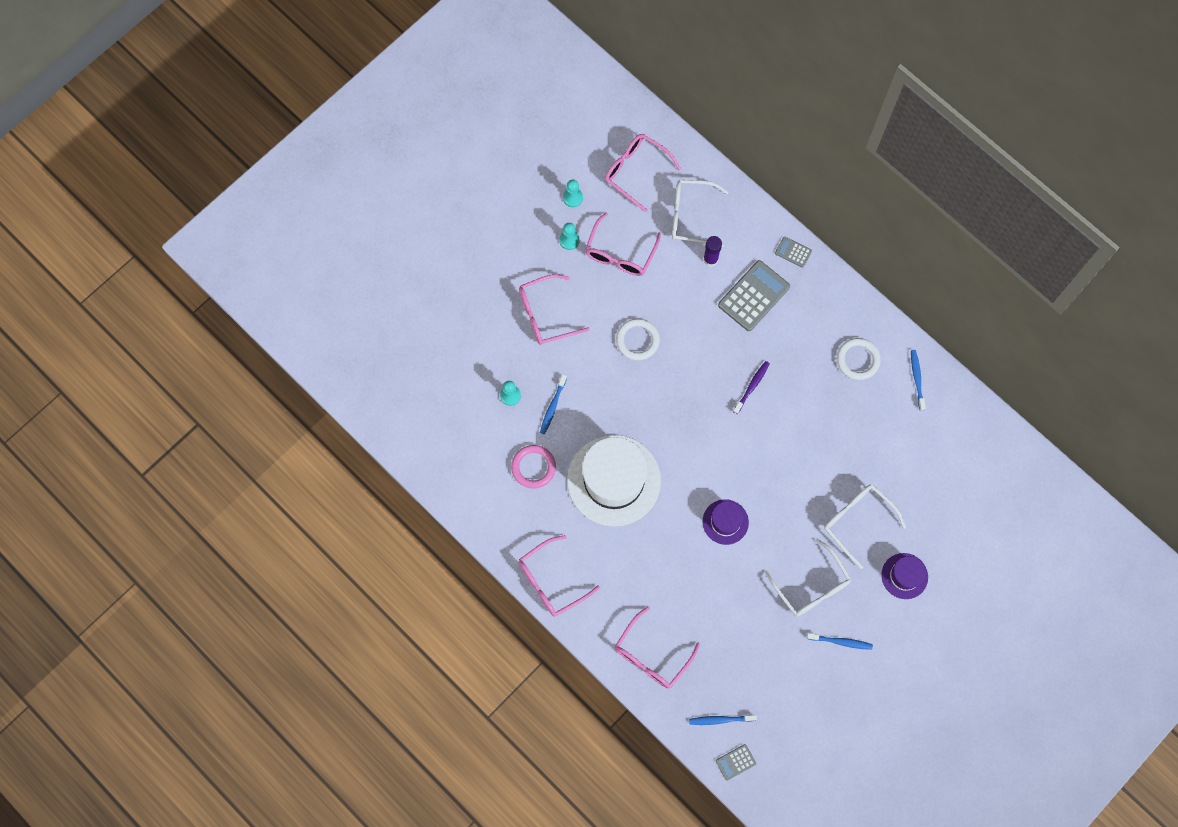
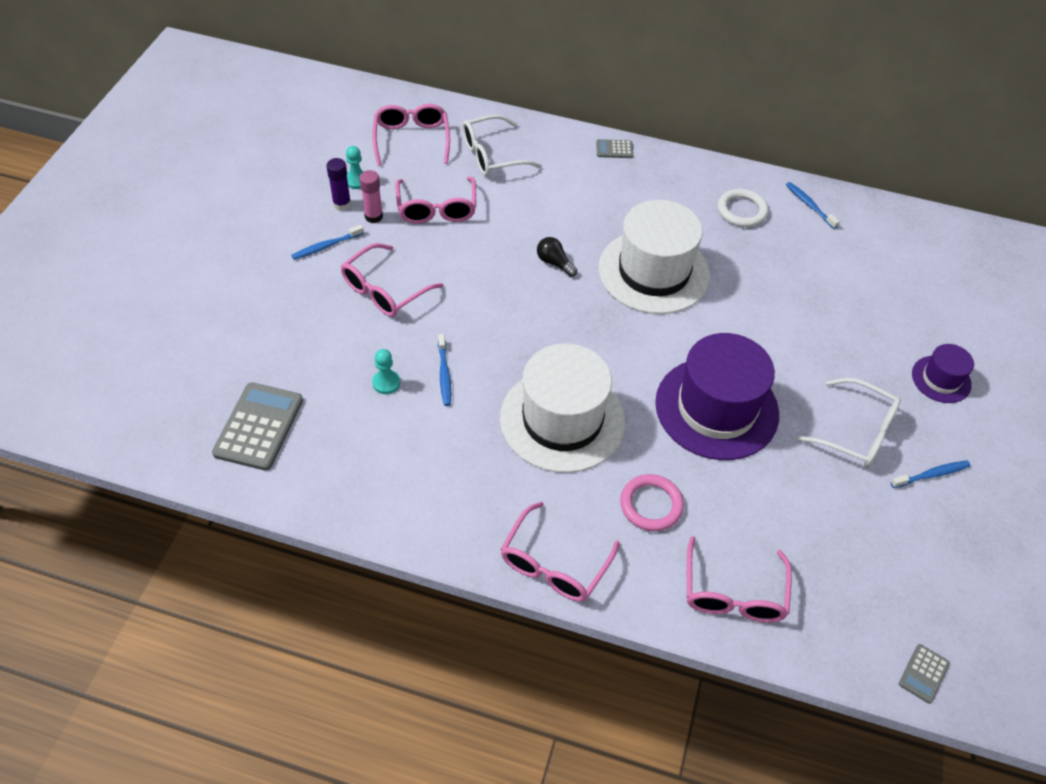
camera: 30 degrees left, 20 degrees down
(533, 467) = (457, 445): pink ring -> pink ring (651, 505)
(569, 240) = (373, 216): turquoise pawn -> pink glue stick
(635, 171) = (411, 139): pink glasses -> pink glasses turned 75 degrees clockwise
(637, 340) = (503, 276): white ring -> none
(681, 345) = (554, 263): none -> black light bulb
(710, 259) = (536, 182): purple glue stick -> purple glue stick (342, 204)
(720, 720) = (868, 630): blue toothbrush -> blue toothbrush (326, 246)
(725, 522) = (716, 408): purple hat -> purple hat, size x2.04
(752, 386) = (654, 271): purple toothbrush -> white hat
(754, 296) = (601, 196): grey calculator -> grey calculator (259, 427)
(857, 521) = (852, 349): white glasses -> none

